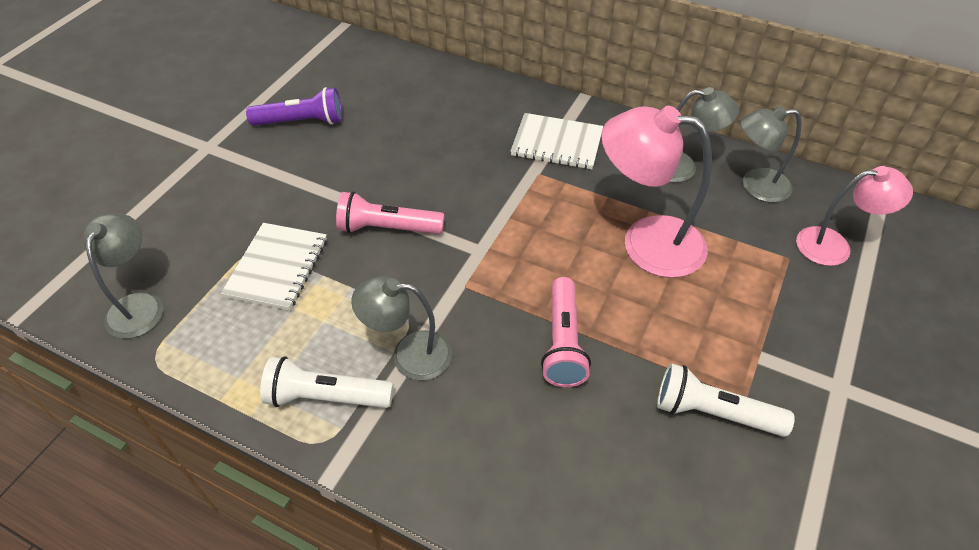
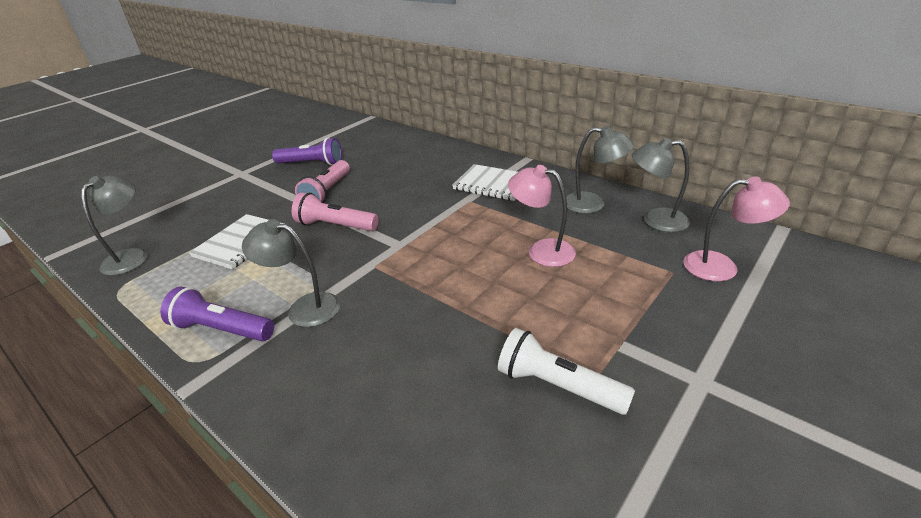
camera: 15 degrees right, 15 degrees down
(326, 397) = (222, 329): white flashlight -> purple flashlight
(563, 342) = (437, 313): pink flashlight -> pink flashlight (327, 192)
(646, 242) = (541, 250): pink lamp -> pink lamp, size x0.64

